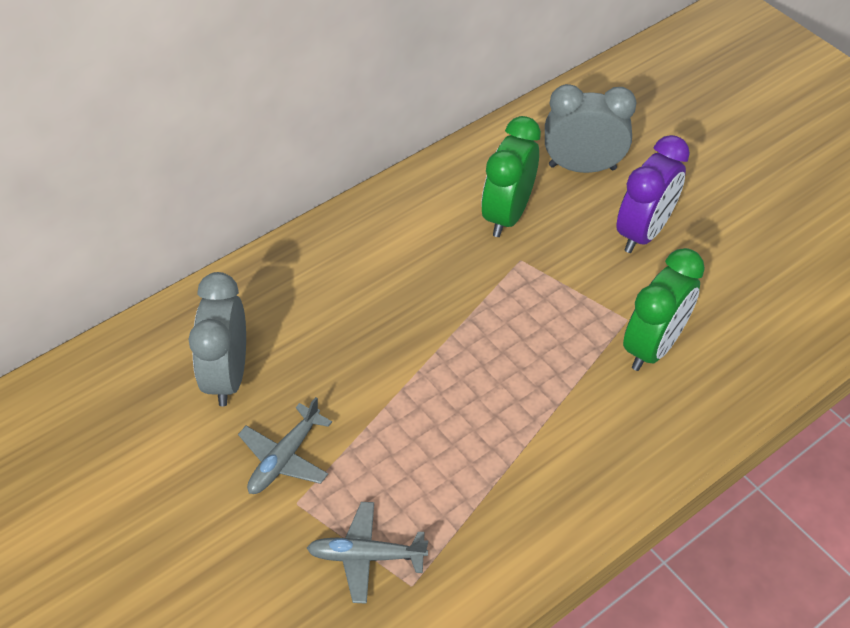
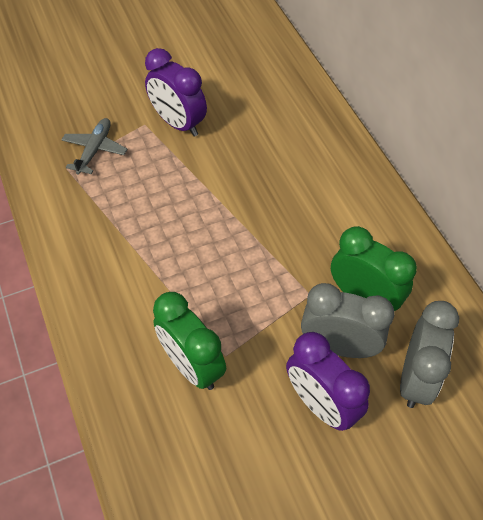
camera: 105 degrees right, 5 degrees up
(227, 375) = (250, 104): grey clock -> grey clock (339, 346)
(285, 457) = (178, 123): grey plane -> purple clock

